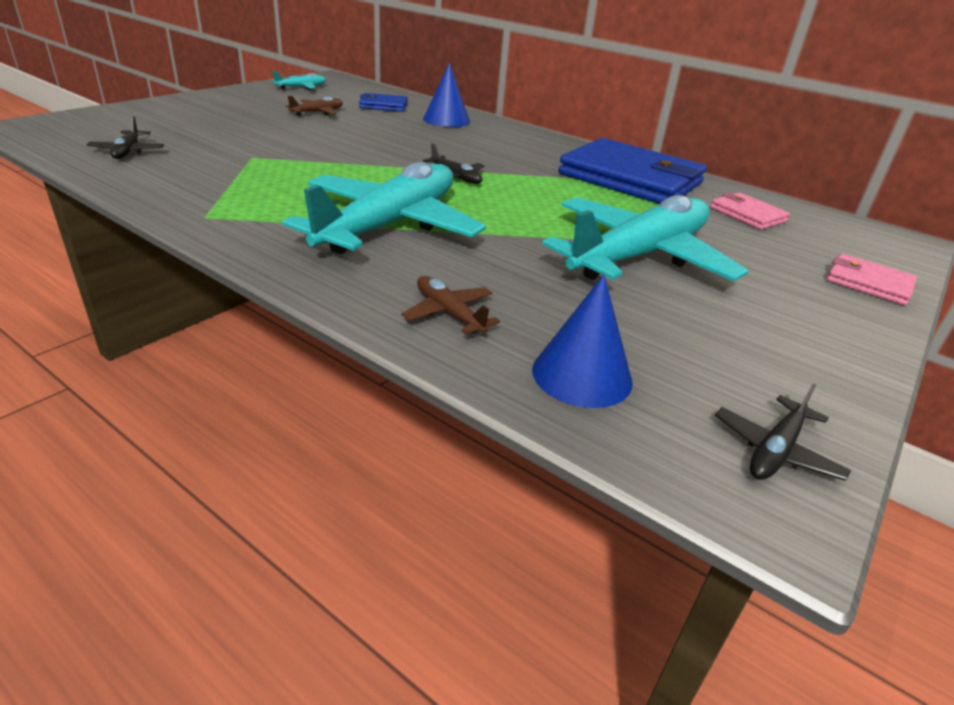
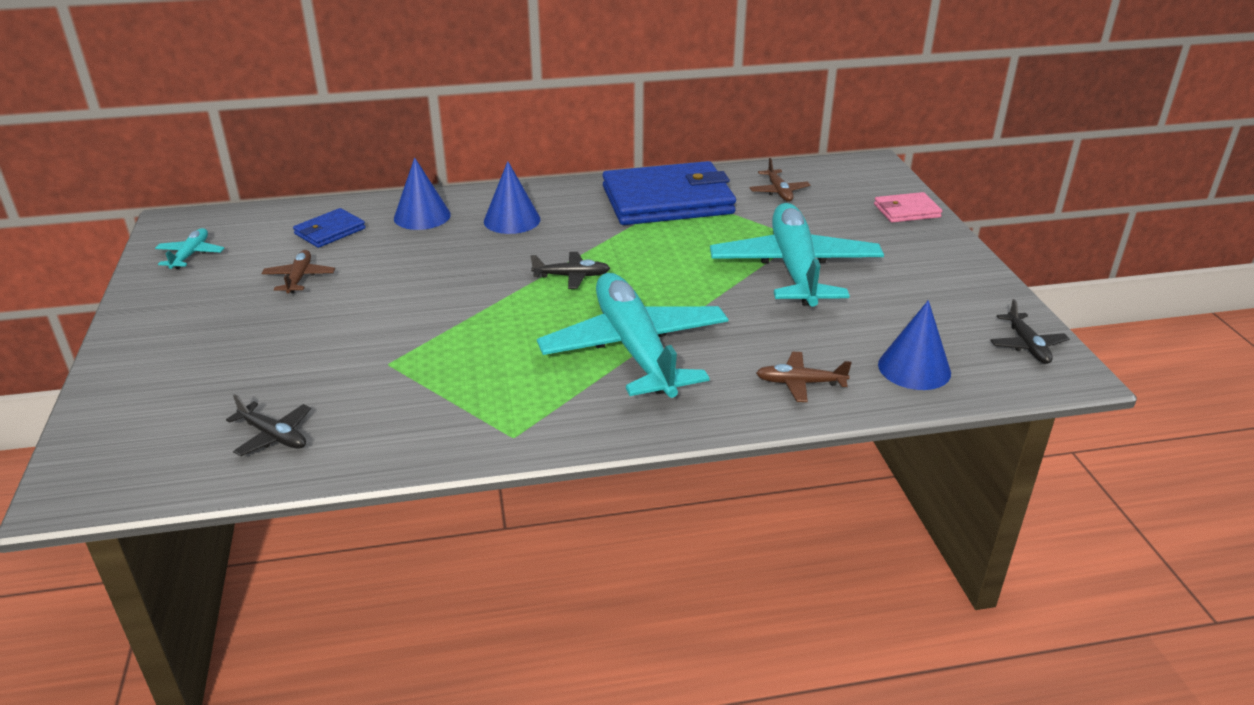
camera: 45 degrees left, 0 degrees up
(493, 142) = (512, 220): none -> blue cone
(747, 214) = (778, 191): pink wallet -> brown plane

